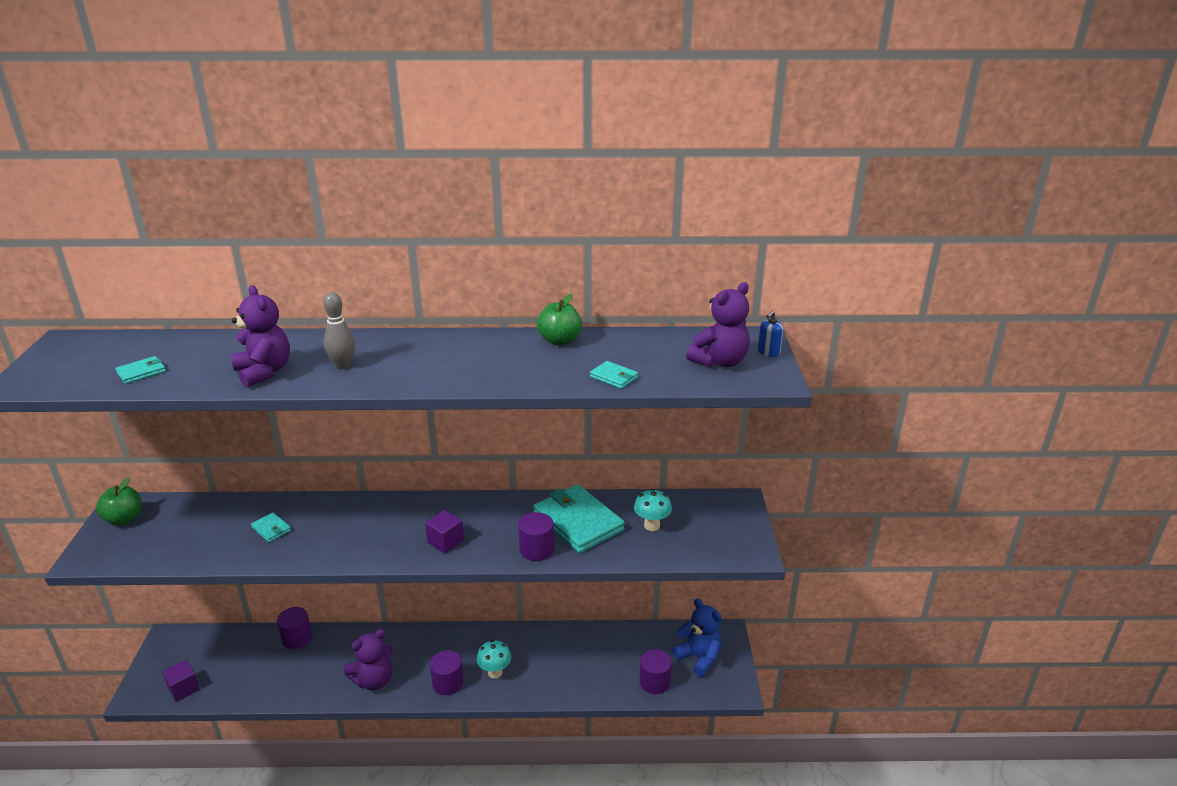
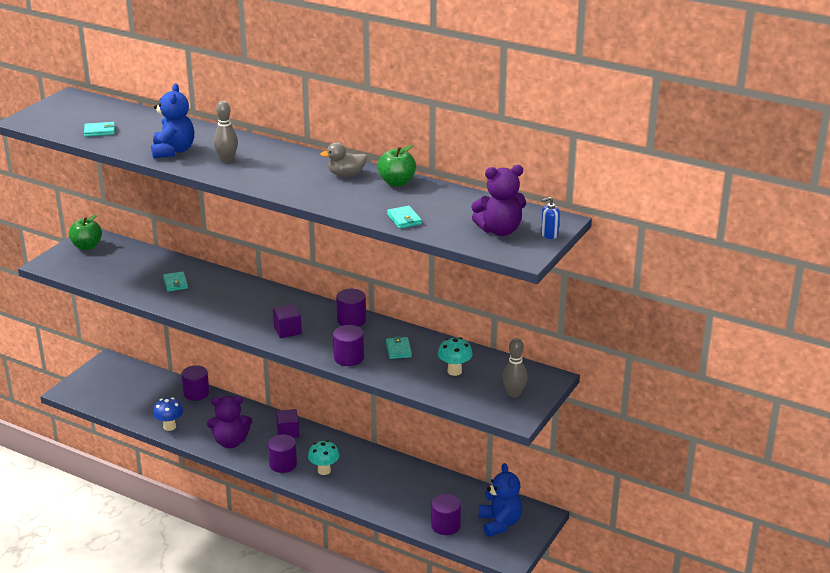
camera: 30 degrees right, 0 degrees up
(184, 688) = (99, 398): purple cube -> purple cube (288, 432)
(264, 372) = (173, 151): purple teddy bear -> blue teddy bear
(291, 690) = (169, 426): none -> blue mushroom
(497, 346) = (346, 175): none -> grey duck
(502, 506) = (351, 320): none -> purple cylinder
(578, 522) = (398, 349): turquoise wallet -> turquoise wallet, size x0.43
(727, 529) = (514, 394): none -> grey bowling pin

